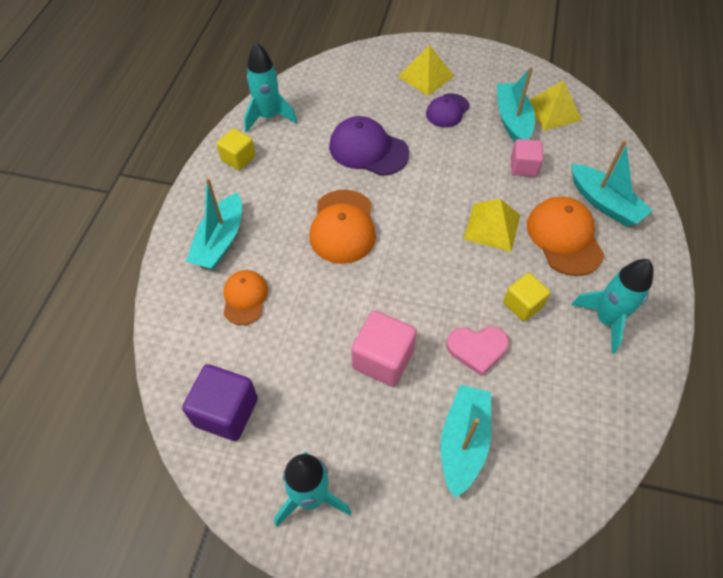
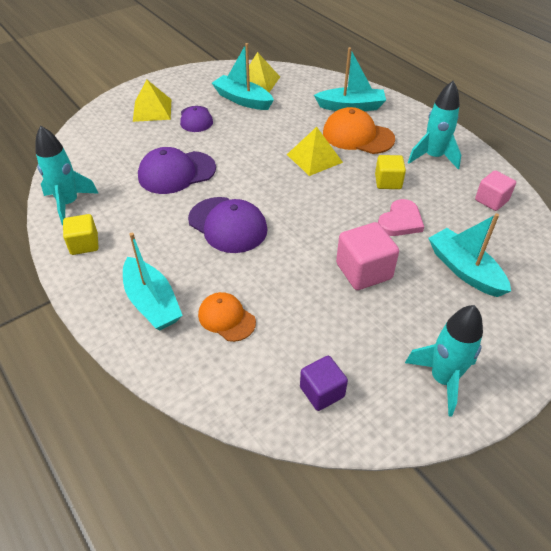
camera: 50 degrees left, 10 degrees down
(226, 412) = (322, 392): purple cube -> purple cube, size x0.66
(343, 226) = (227, 225): orange cap -> purple cap
(523, 167) = (285, 118): pink cube -> pink cube (491, 200)

